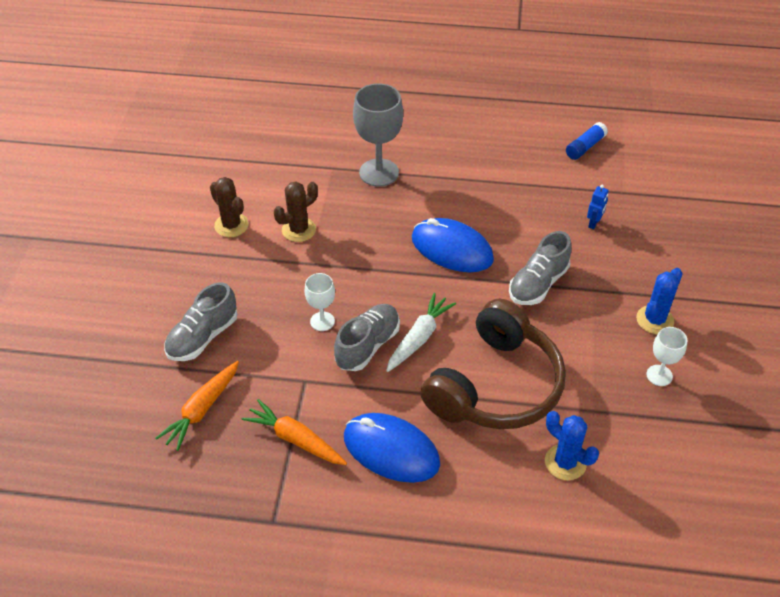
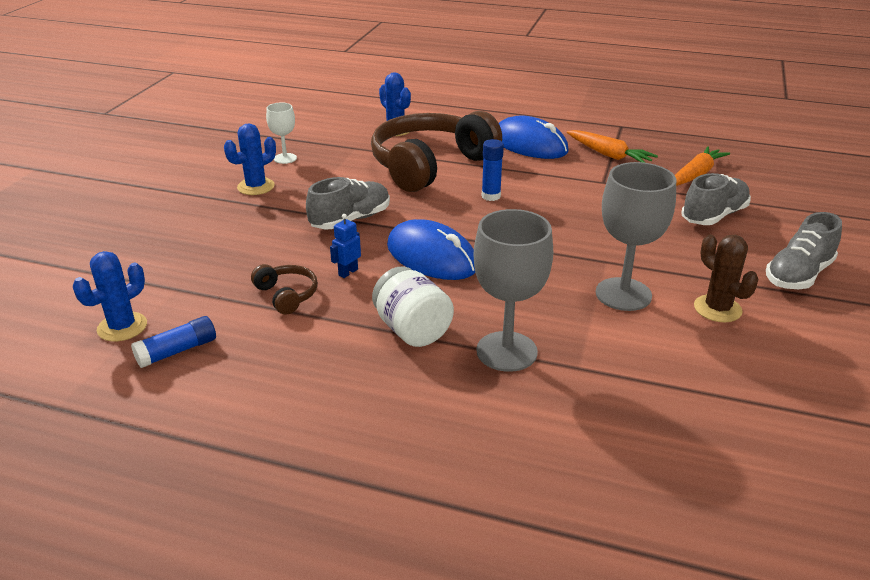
camera: 170 degrees left, 15 degrees down
(299, 230) = (623, 294): brown cactus -> grey goblet
(322, 321) = (588, 215): white goblet -> none
(368, 345) = (542, 196): grey shoe -> grey shoe (798, 275)
(419, 338) = (491, 196): white carrot -> blue glue stick
(444, 180) = (412, 330): none -> white jar
(544, 197) = (286, 295): none -> brown headphones
(594, 223) = (247, 262): blue robot -> blue robot (348, 272)
(634, 158) = (122, 327): none -> blue cactus

